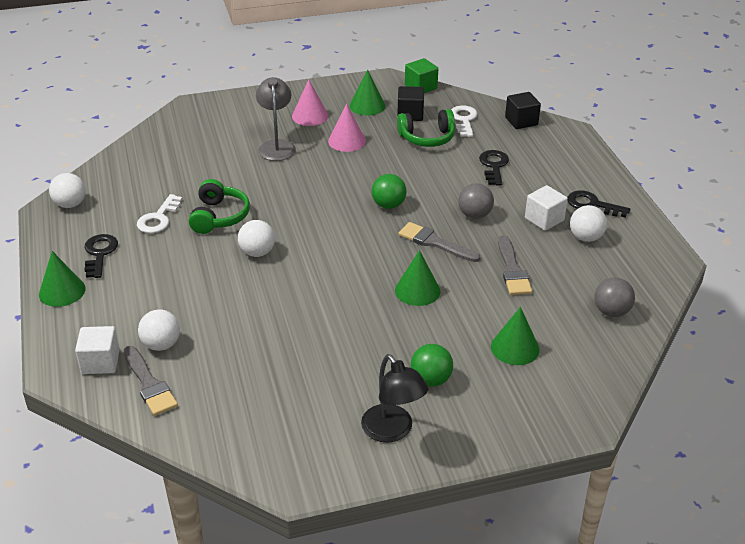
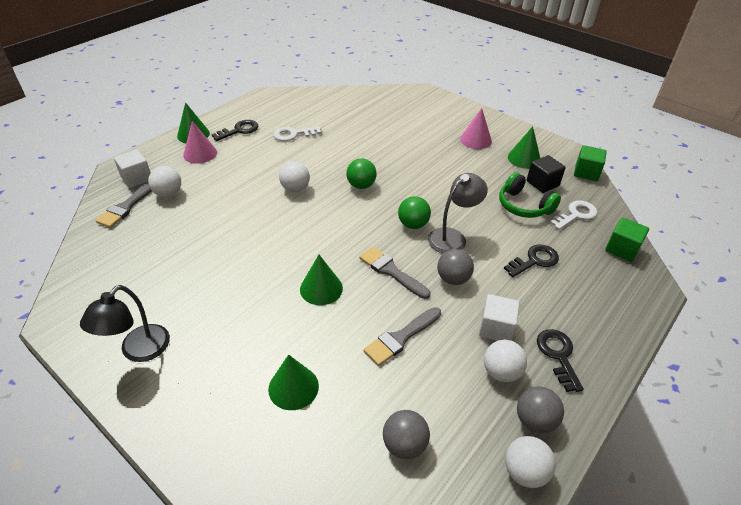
camera: 55 degrees right, 5 degrees up
(70, 204) = (276, 99): white ball -> white ball (524, 472)
(219, 217) = (318, 155): green headphones -> none
(277, 146) = (423, 142): grey lamp -> grey lamp (453, 237)
(347, 141) = (467, 169): pink cone -> pink cone (200, 153)
(431, 380) = (214, 347): green ball -> green ball (361, 185)
(435, 243) = (391, 271): grey brush -> grey brush turned 45 degrees counterclockwise
(521, 121) = (622, 249): black cube -> green cube
(636, 243) = (535, 420): none -> grey ball

